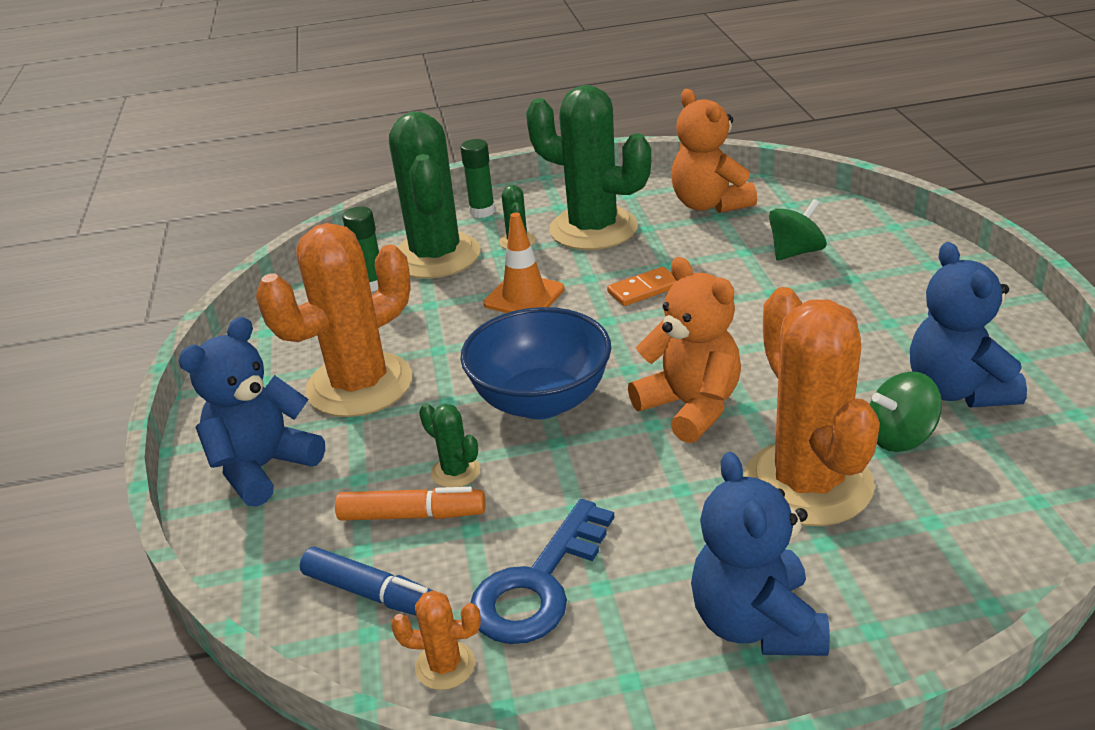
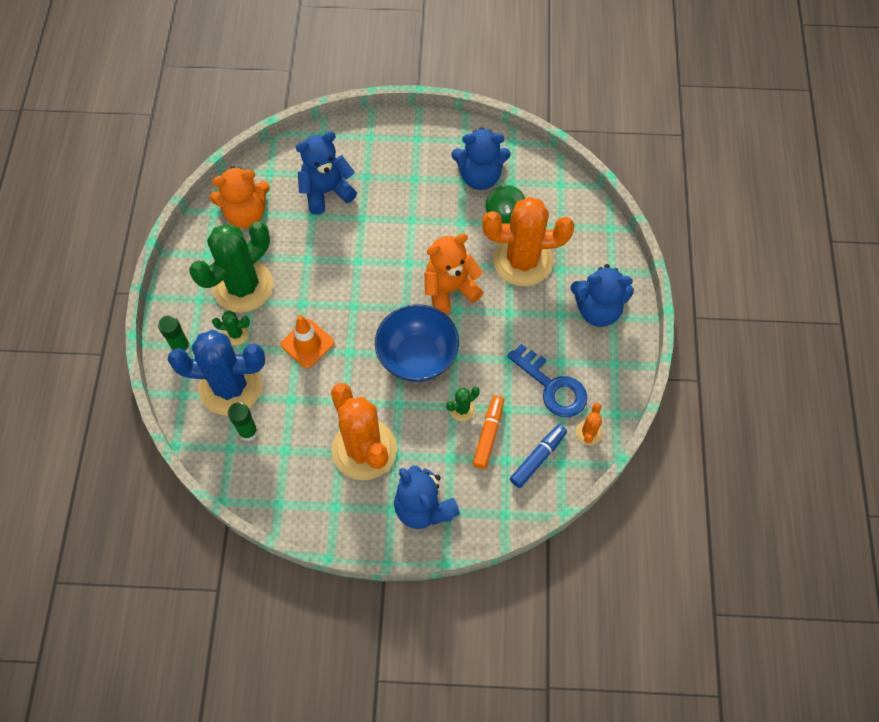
camera: 80 degrees left, 30 degrees up
(436, 256) = (230, 386): green cactus -> blue cactus
(644, 289) = (330, 279): orange domino -> none
(795, 252) = (326, 191): green spinning top -> blue teddy bear

